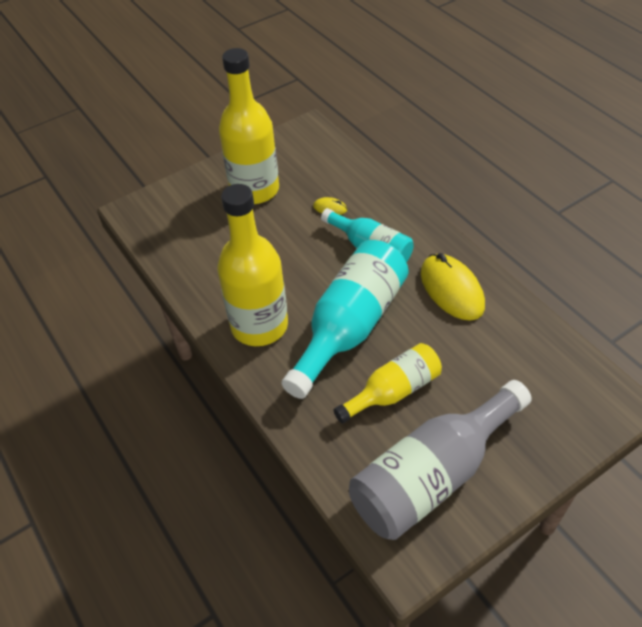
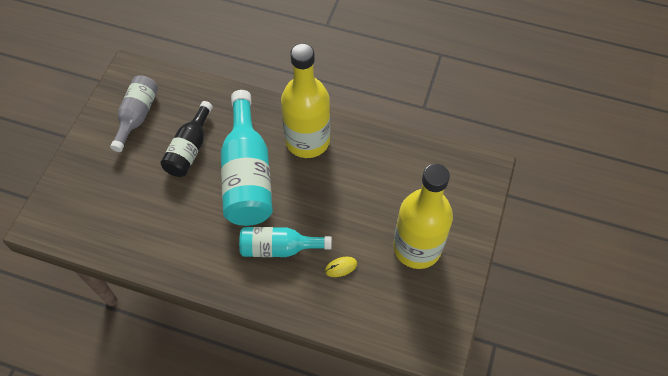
camera: 140 degrees right, 10 degrees up
(393, 391) = (189, 149): yellow bottle -> black bottle
(433, 475) = (137, 116): grey bottle -> grey bottle, size x0.60
(451, 290) = (194, 247): yellow mouse -> none

